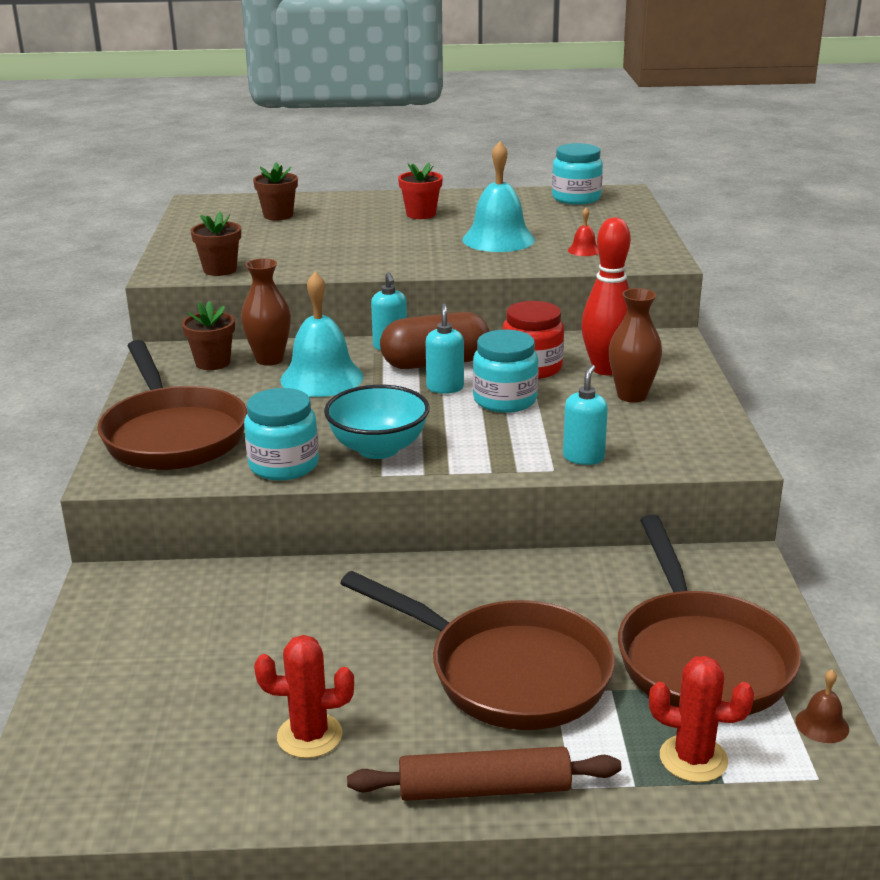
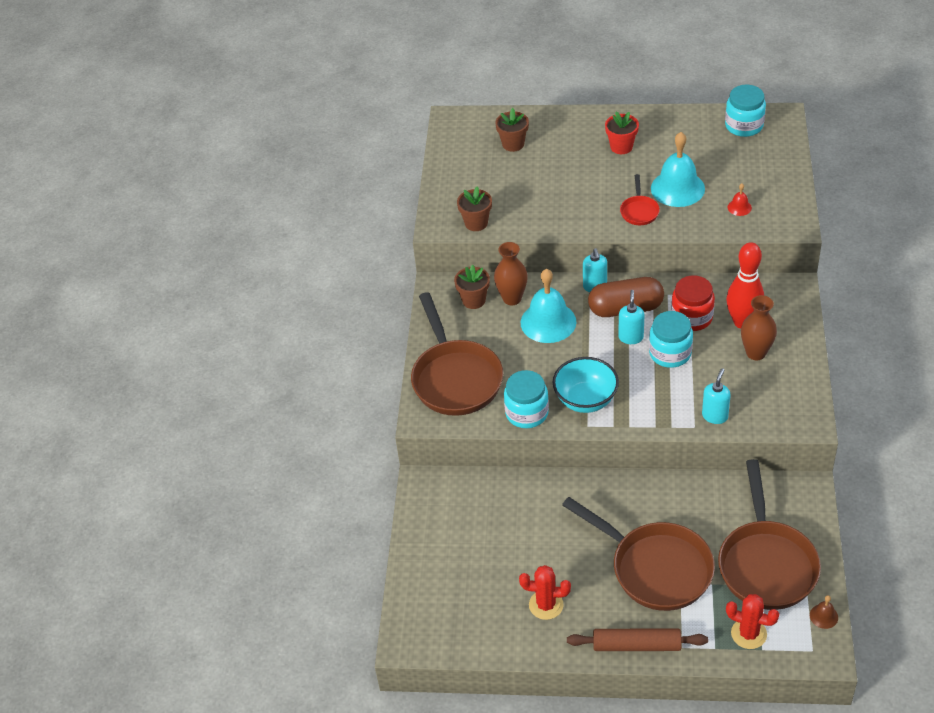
camera: 10 degrees right, 20 degrees up
(448, 256) = (639, 211): none -> red pan

